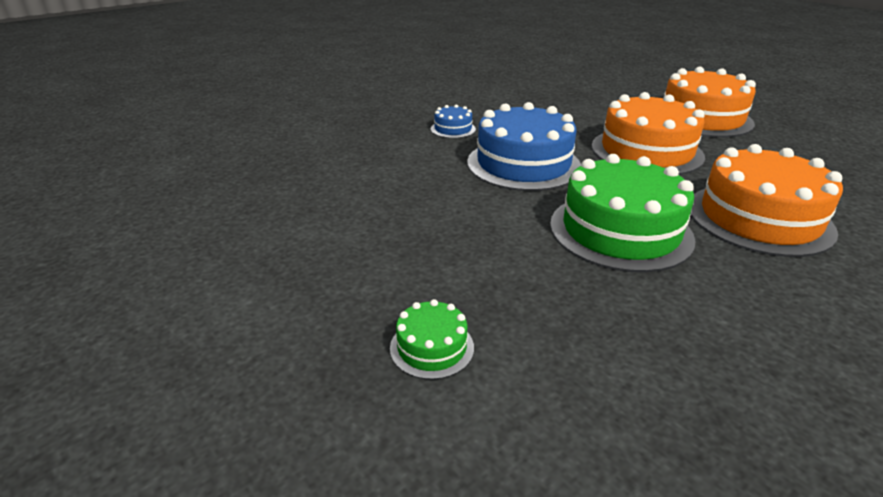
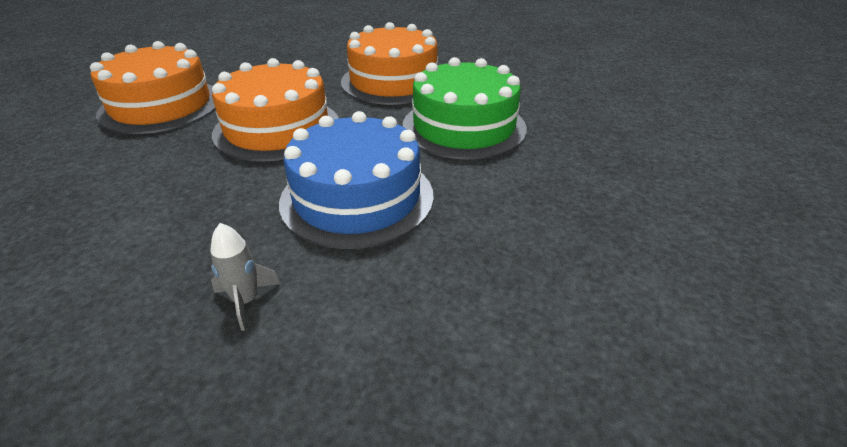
camera: 115 degrees left, 5 degrees up
(432, 347) = (705, 176): green cake -> none
(453, 129) = (246, 301): blue cake -> grey rocket

